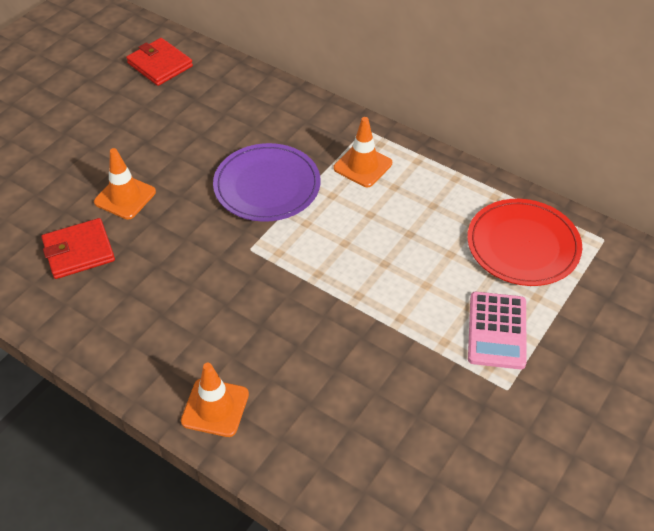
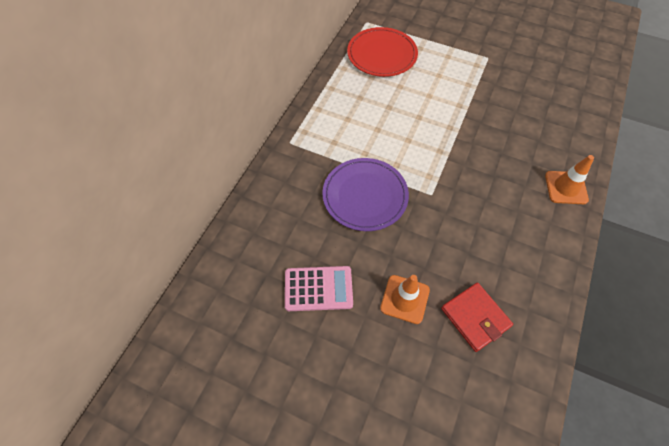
camera: 100 degrees left, 10 degrees up
(160, 65) = (217, 321): red wallet -> none
(362, 166) = (330, 139): orange traffic cone -> none
(497, 331) = (450, 63): pink calculator -> pink calculator (318, 288)

